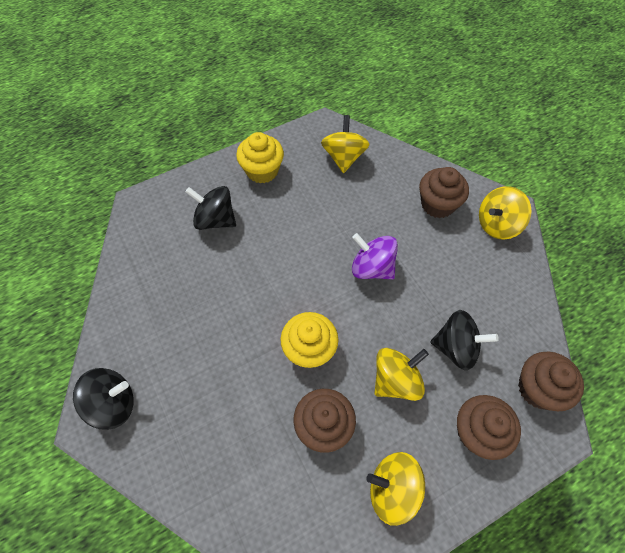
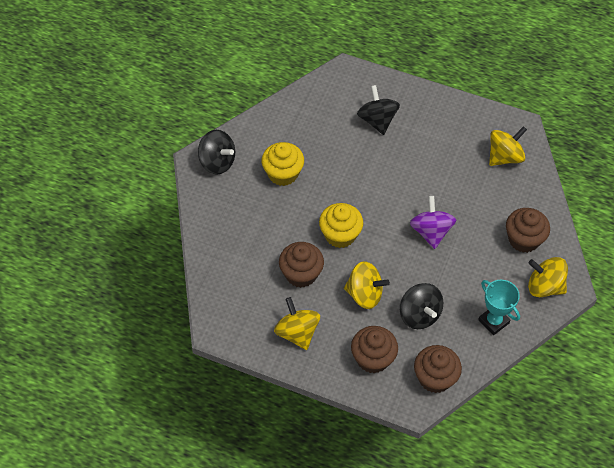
camera: 50 degrees right, 5 degrees down
(262, 170) = (441, 118): yellow cupcake -> yellow cupcake (283, 174)
(507, 290) = (493, 321): none -> turquoise trophy

